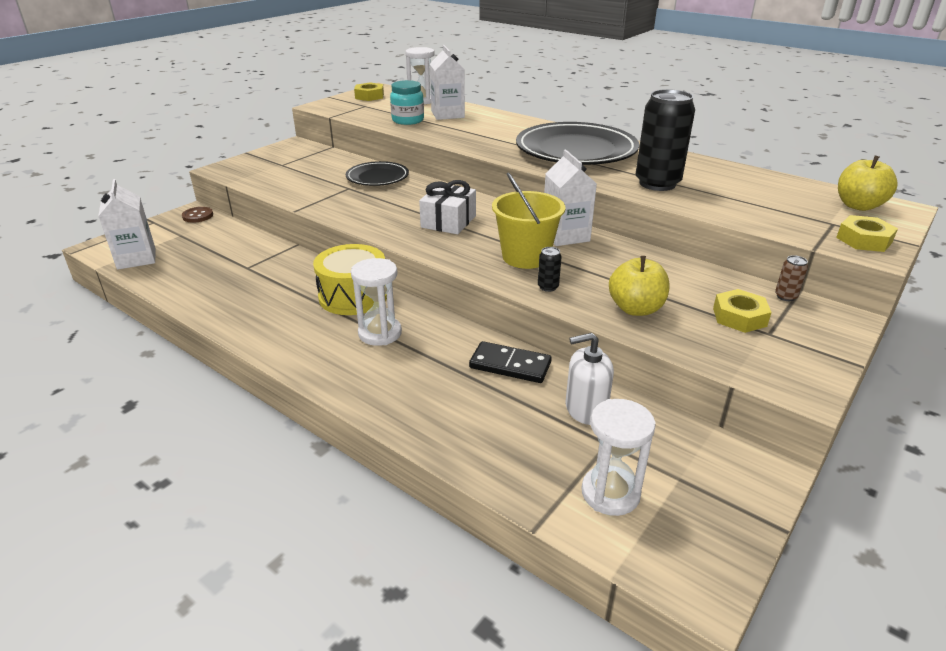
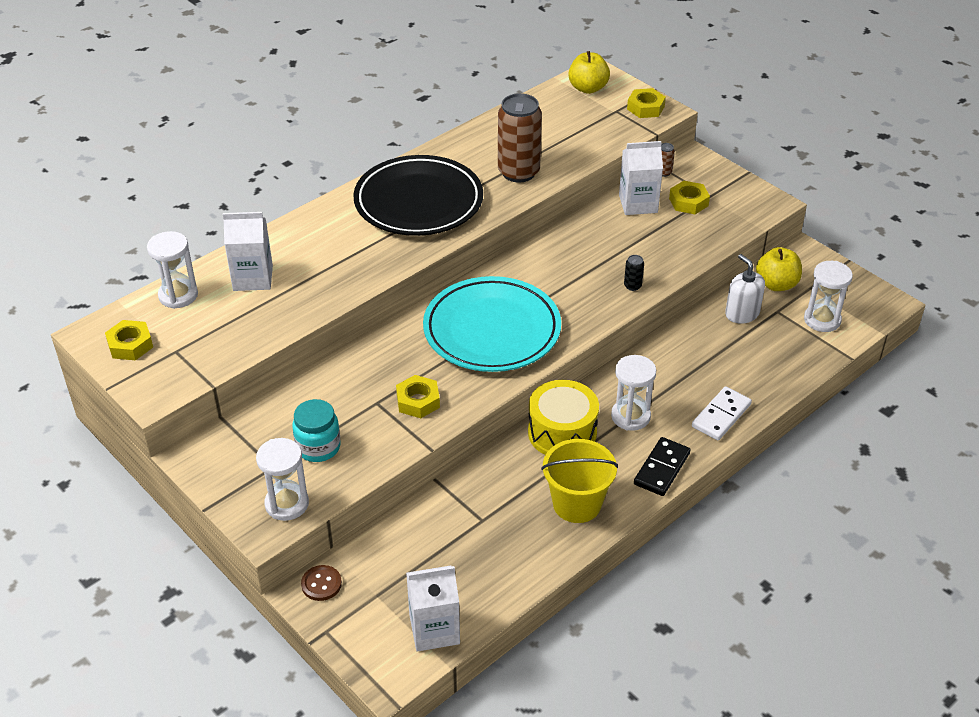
camera: 80 degrees left, 10 degrees up
(244, 172) = (287, 504): none -> white hourglass
(351, 201) = (418, 401): none -> yellow nut
(377, 177) = (352, 376): black plate -> none
(388, 397) = (721, 416): none -> white domino
(408, 120) = (263, 314): turquoise jar -> turquoise jar (318, 447)
(448, 221) = (492, 330): white gift -> turquoise plate
(510, 365) = (686, 343): black domino -> black domino (662, 469)
(526, 257) = (577, 290): yellow bucket -> yellow bucket (577, 504)
(565, 236) = (541, 258): white carton -> white carton (638, 204)
(585, 409) = (742, 313): white soap dispenser -> white soap dispenser turned 150 degrees clockwise
(635, 309) = (671, 247): yellow apple -> yellow apple (776, 284)
(657, 183) = (518, 172): black can -> brown can

